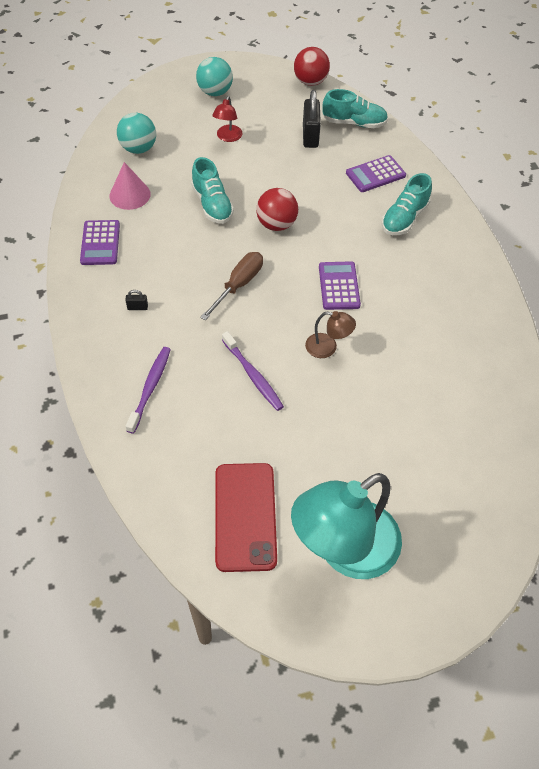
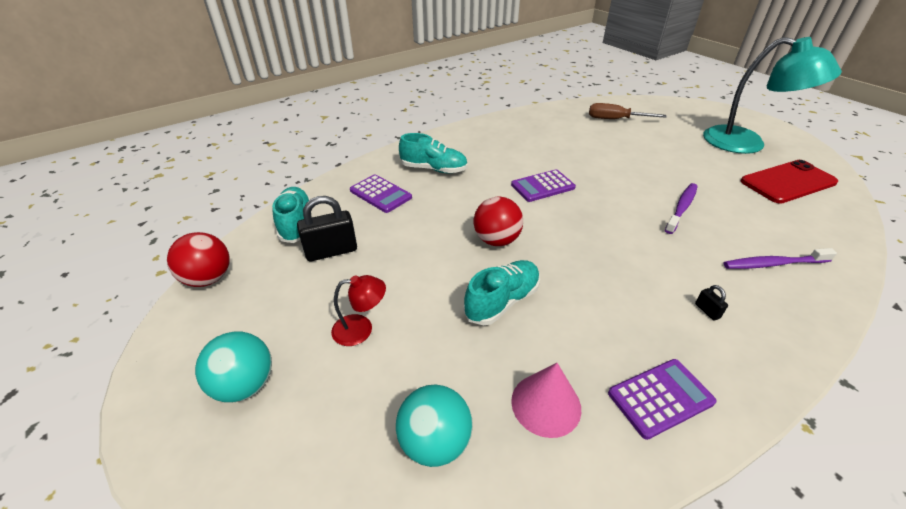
camera: 110 degrees left, 15 degrees down
(238, 285) = (599, 243): brown screwdriver -> brown screwdriver (615, 119)
(327, 347) = (611, 179): brown lamp -> none

